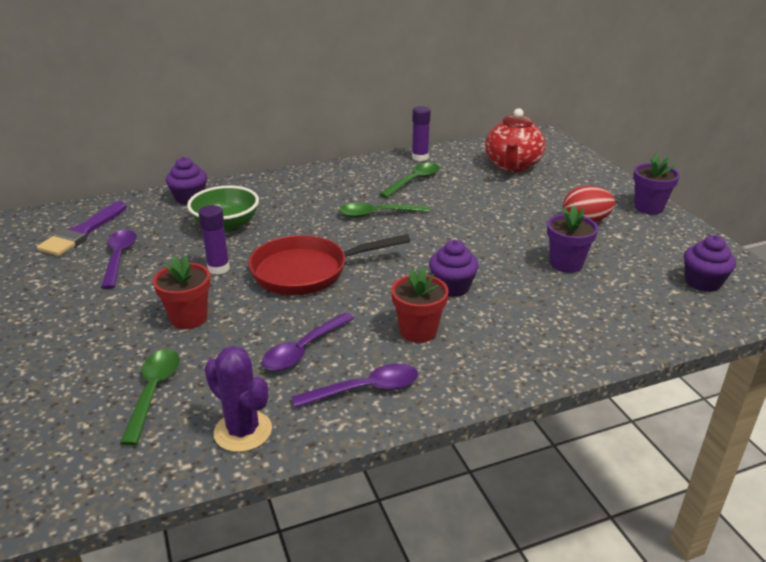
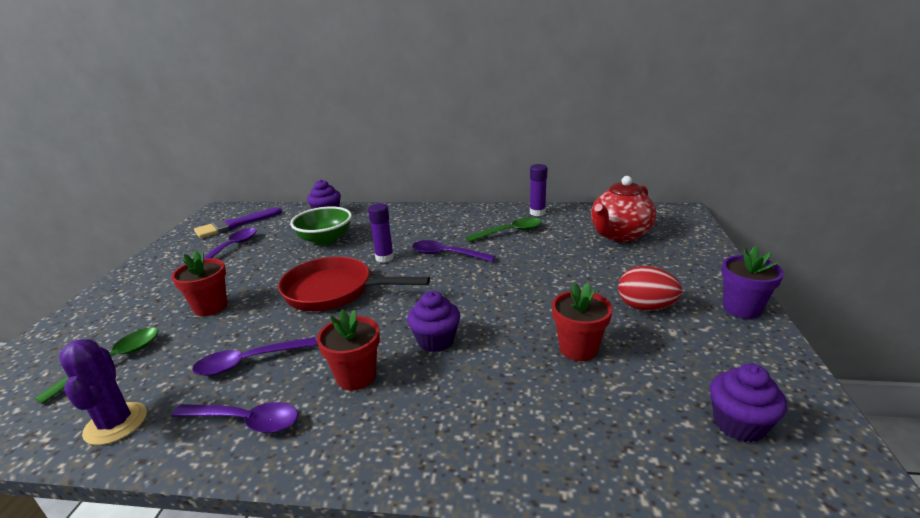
camera: 30 degrees right, 5 degrees down
(218, 268) = (279, 272): purple glue stick -> purple glue stick (384, 258)
(377, 214) = (446, 254): green spoon -> purple spoon
(566, 264) = (578, 349): purple flower pot -> red flower pot

